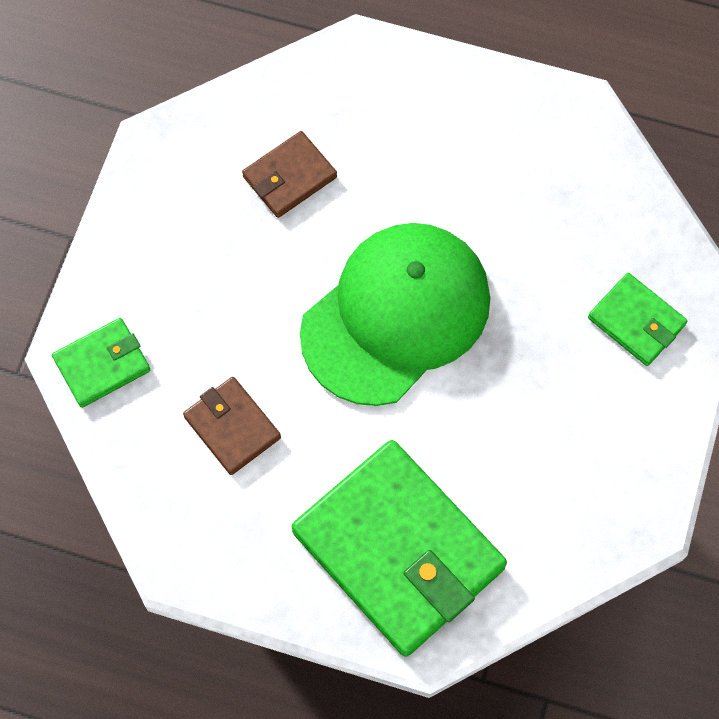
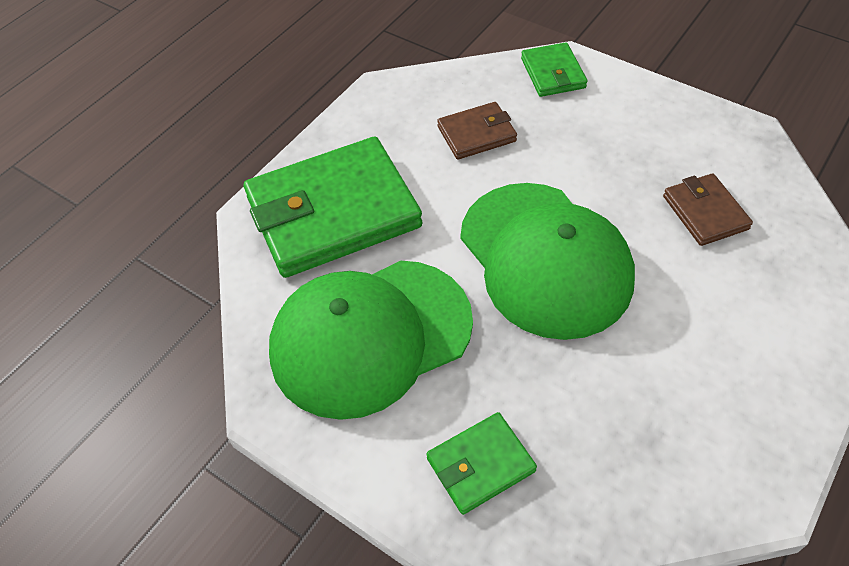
camera: 110 degrees right, 15 degrees down
(543, 455) = (370, 337): none -> green cap

